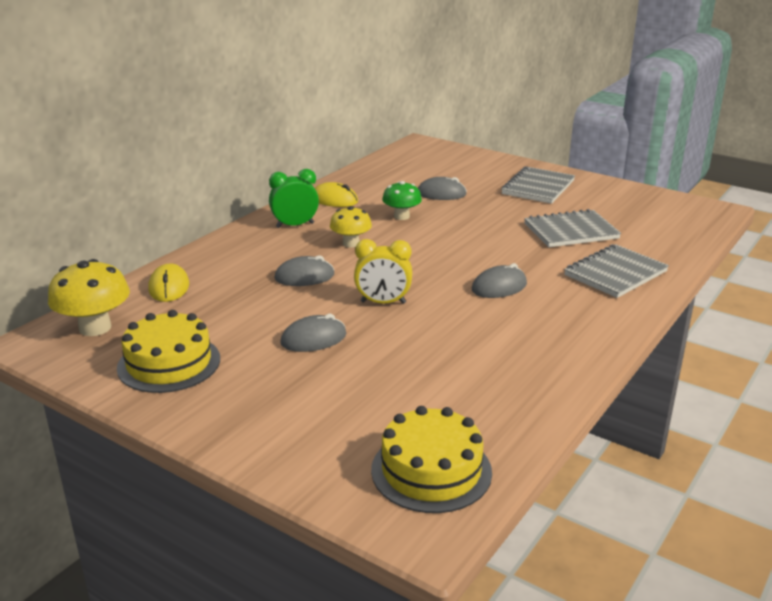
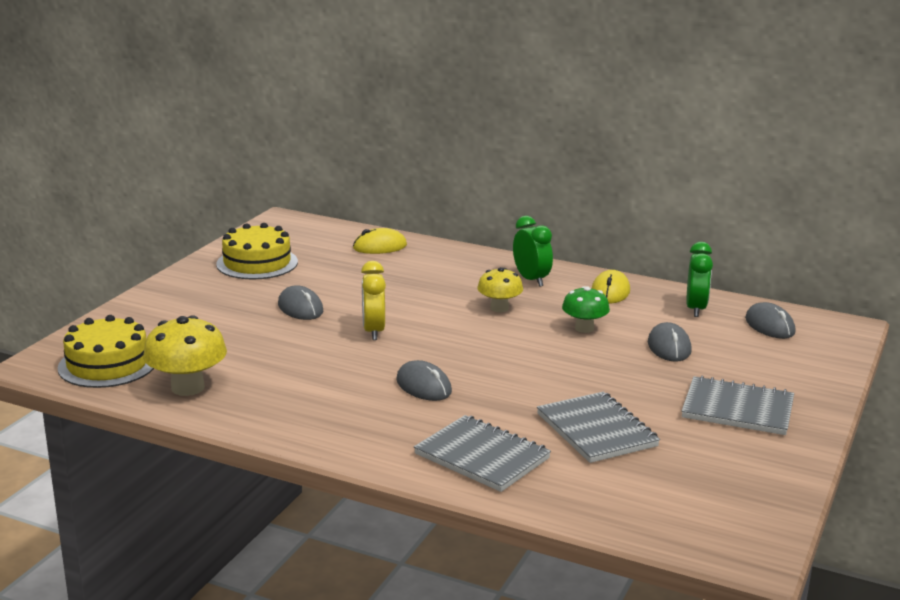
camera: 80 degrees right, 5 degrees down
(95, 328) = (307, 233): yellow mushroom -> yellow mushroom (188, 387)
(304, 277) = (416, 294): grey mouse -> grey mouse (769, 326)
(378, 177) = (695, 309): none -> green clock

